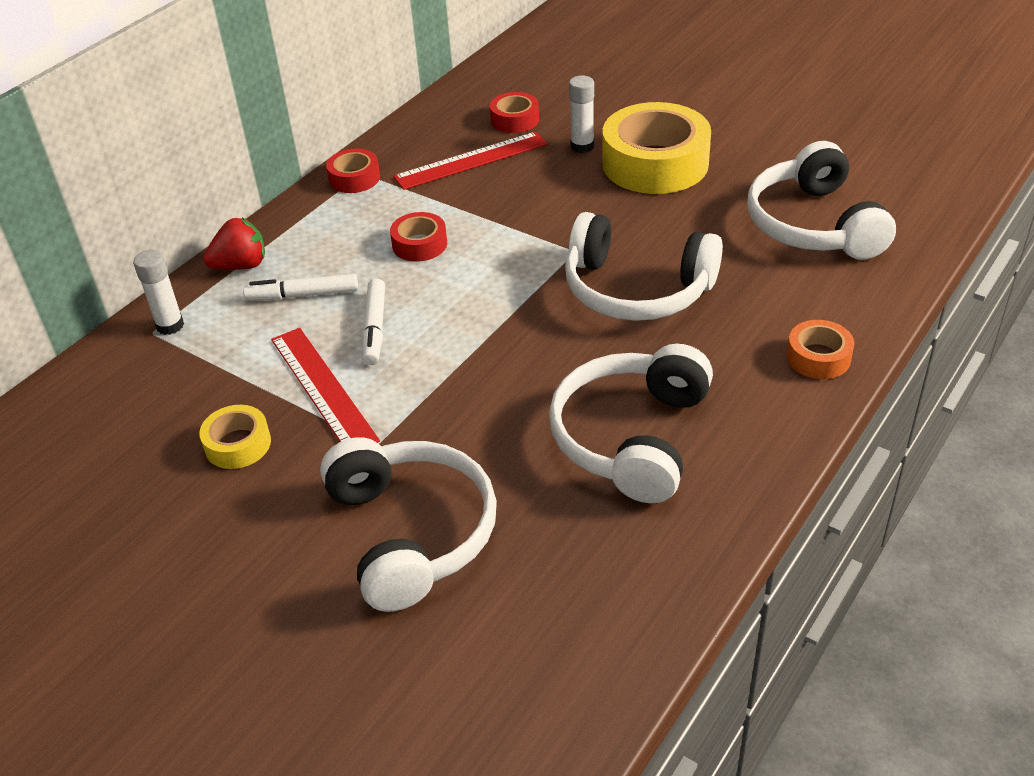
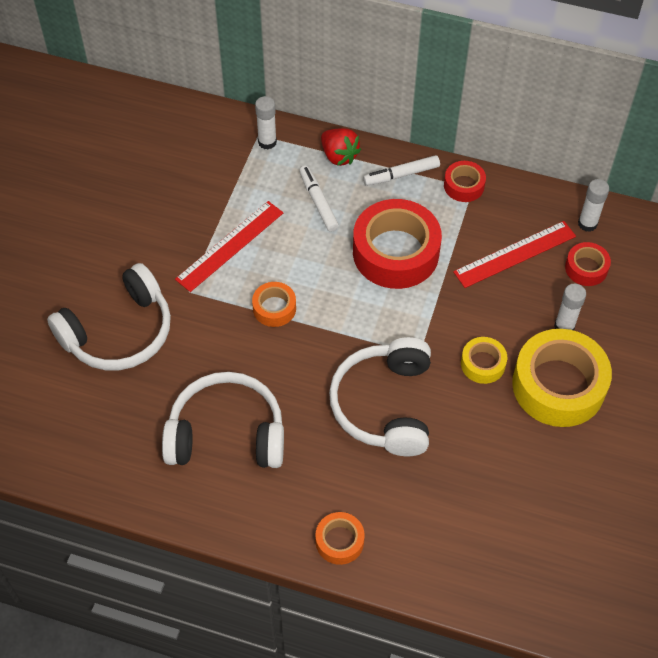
camera: 70 degrees right, 15 degrees up
(238, 444) = (171, 219): yellow tape -> yellow tape (483, 364)
(375, 328) = (295, 255): white marker -> white marker (401, 175)
(419, 244) = (395, 252): red tape -> red tape, size x2.05
(450, 361) = (274, 308): none -> orange tape
(458, 109) = (587, 224): none -> white glue stick
(471, 160) = (515, 254): red ruler -> red ruler turned 75 degrees counterclockwise
(813, 225) = (509, 519): white headphones -> none

